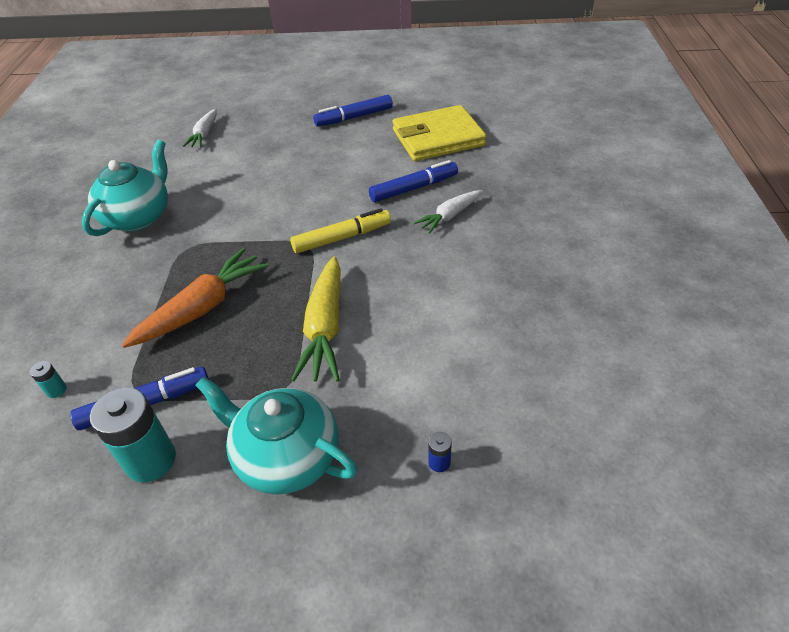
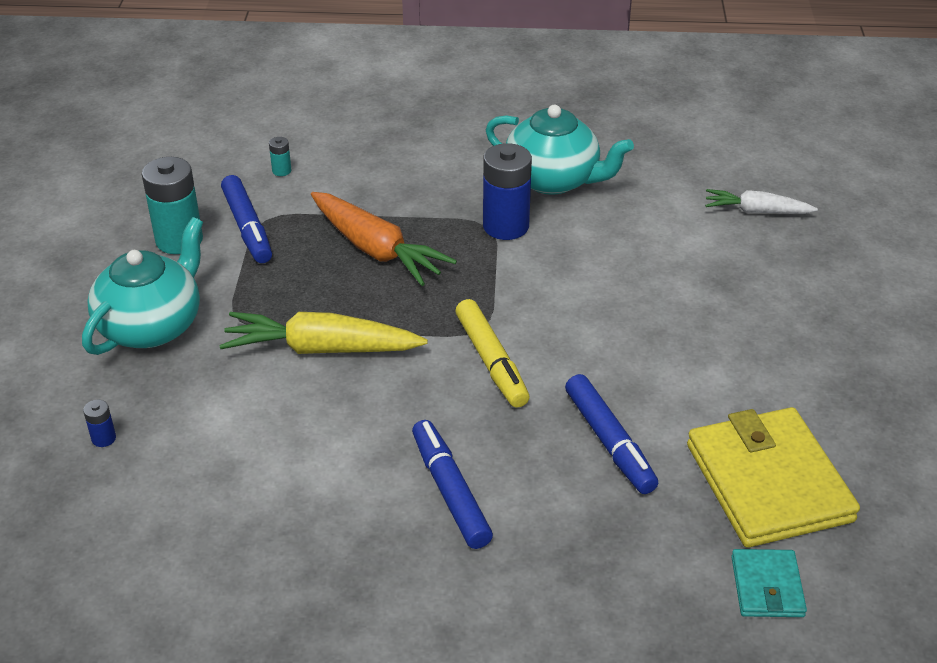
camera: 90 degrees right, 5 degrees down
(190, 238) = (505, 226): none -> blue battery
(354, 117) = (829, 373): blue marker -> blue marker (450, 491)
(449, 216) = (532, 480): white carrot -> none
(508, 140) = (767, 586): none -> turquoise wallet

